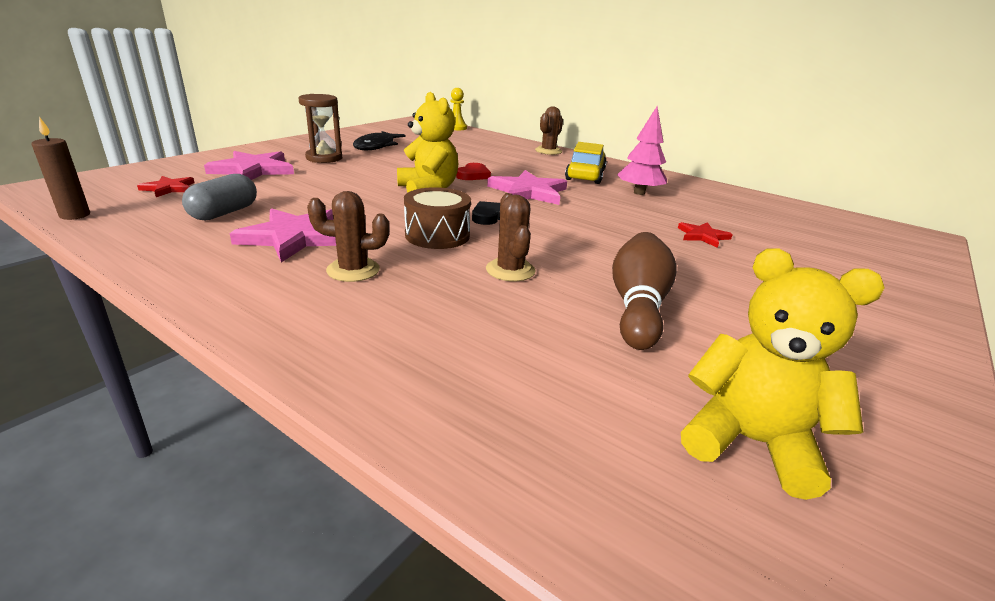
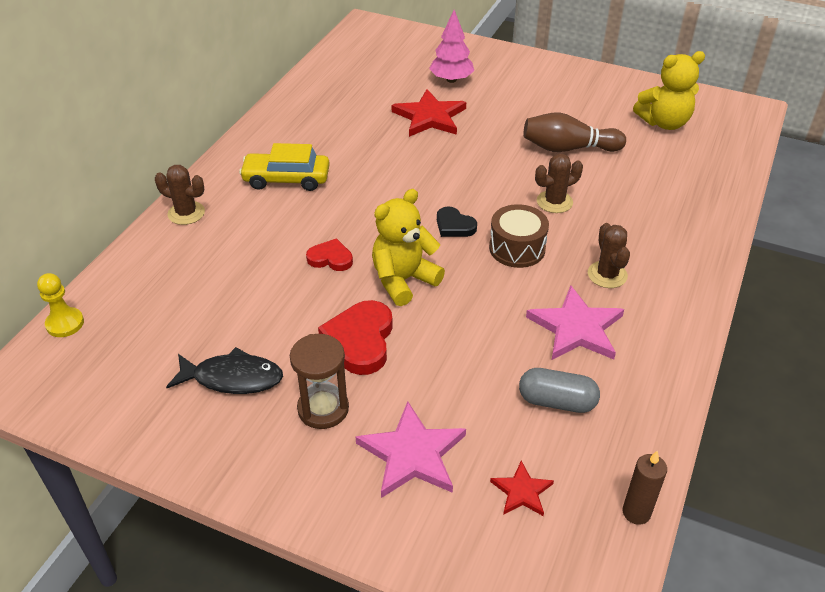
camera: 100 degrees left, 15 degrees up
(374, 172) = (360, 340): none -> red heart
(528, 192) = (369, 212): pink star -> none
(639, 193) = (332, 144): pink tree -> pink tree (451, 80)
(702, 236) = (429, 117): red star -> red star, size x1.83
(749, 442) = (664, 122): yellow teddy bear -> yellow teddy bear turned 120 degrees counterclockwise

